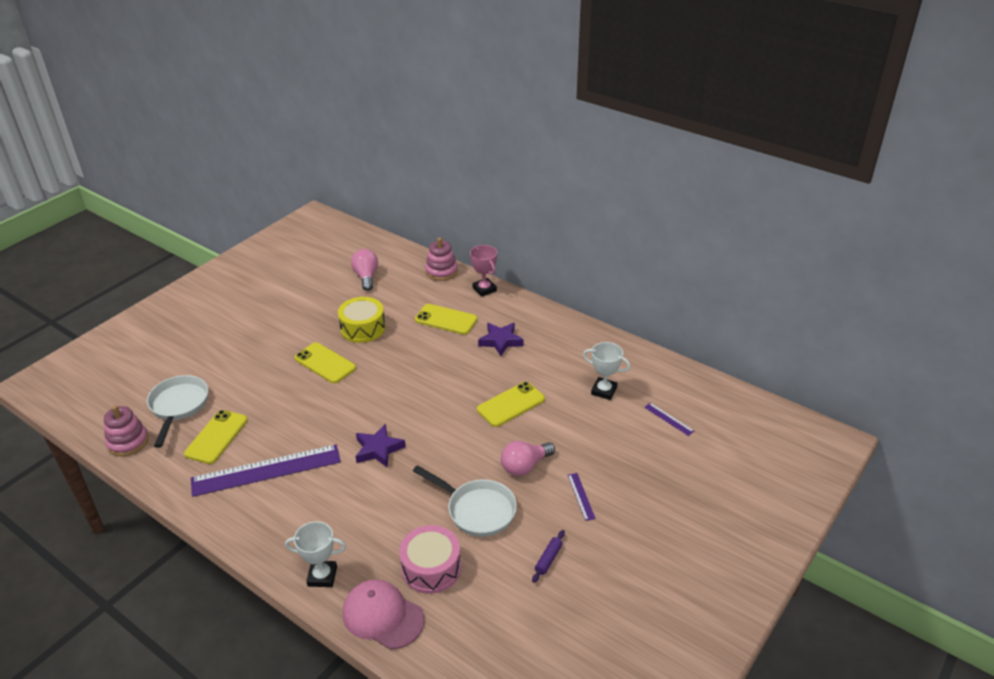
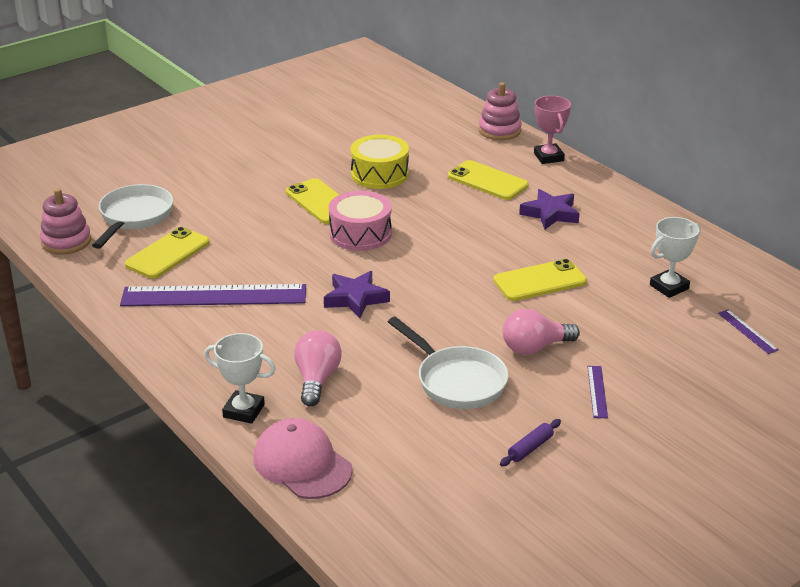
camera: 15 degrees right, 5 degrees down
(366, 277) = (402, 123): pink light bulb -> pink light bulb (317, 379)
(431, 568) = (378, 428): pink drum -> pink drum (360, 234)
(604, 391) = (669, 287): white trophy -> white trophy turned 75 degrees counterclockwise

